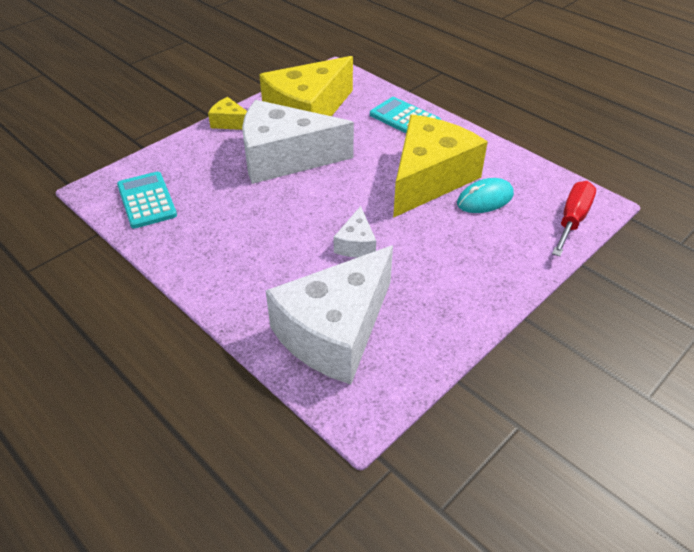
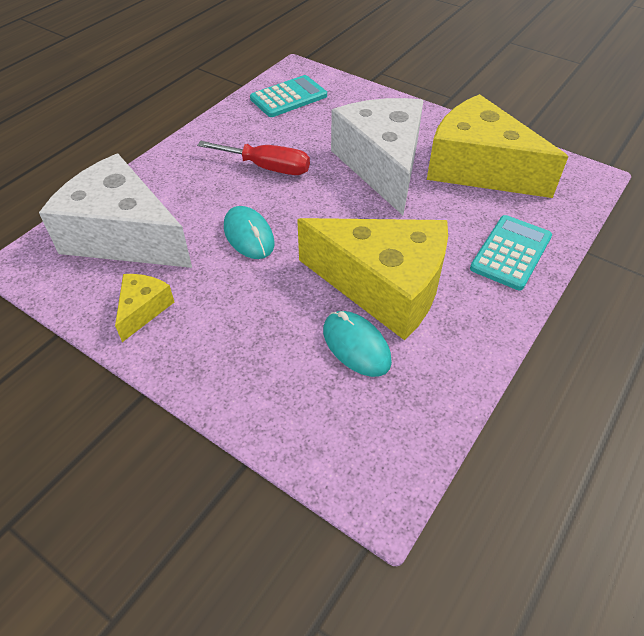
camera: 80 degrees right, 5 degrees up
(230, 122) = (431, 119): yellow cheese -> yellow cheese (143, 309)
(356, 244) = (249, 235): white cheese -> turquoise mouse
(572, 220) = (334, 452): red screwdriver -> red screwdriver (267, 168)

